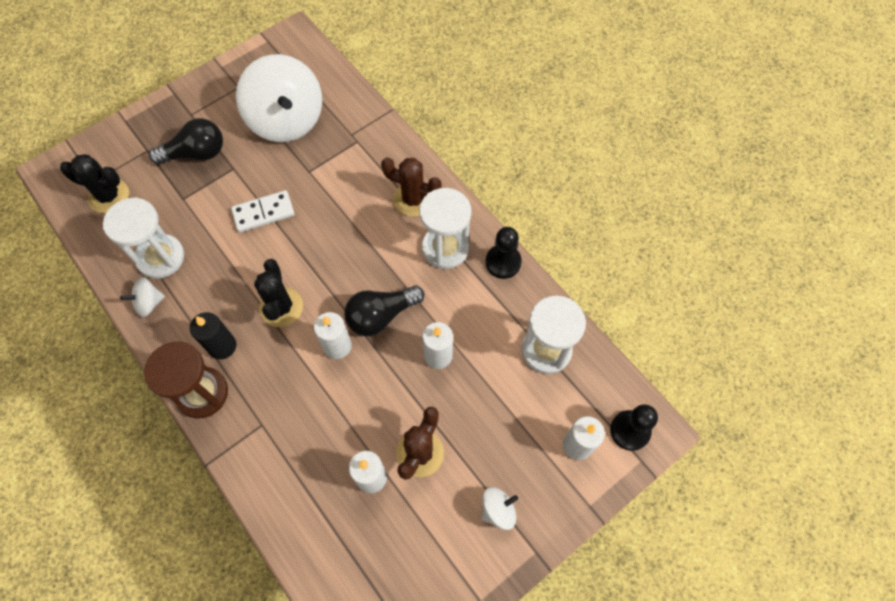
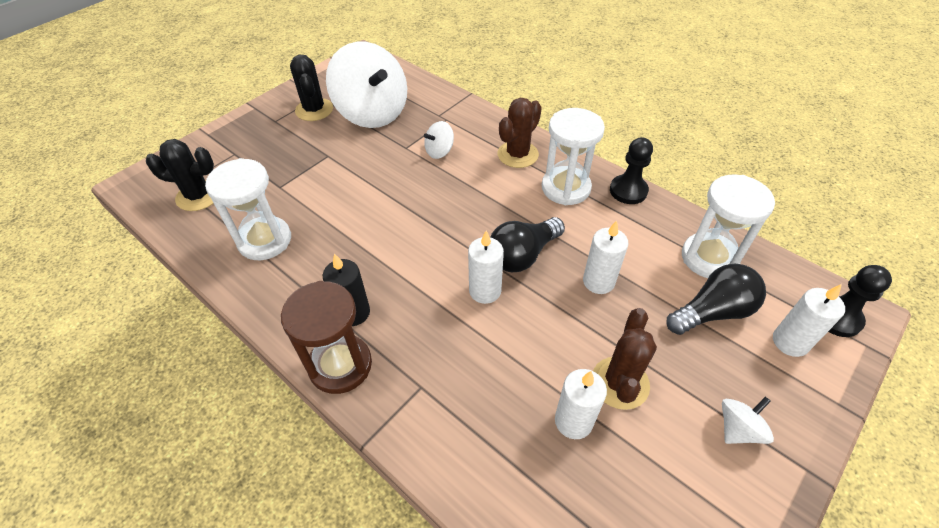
camera: 10 degrees left, 15 degrees down
(149, 303) = (258, 284): white spinning top -> white spinning top (439, 151)
(196, 153) = (287, 149): black light bulb -> black light bulb (712, 312)
(263, 213) = (369, 186): white domino -> none
(281, 307) = (411, 264): black cactus -> black cactus (314, 110)
(413, 199) = (518, 154): brown cactus -> brown cactus turned 60 degrees counterclockwise

